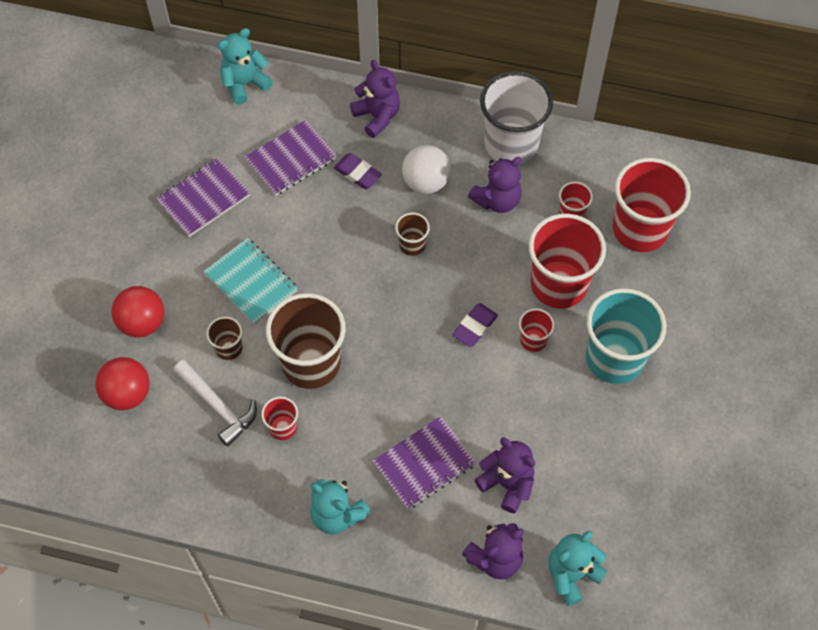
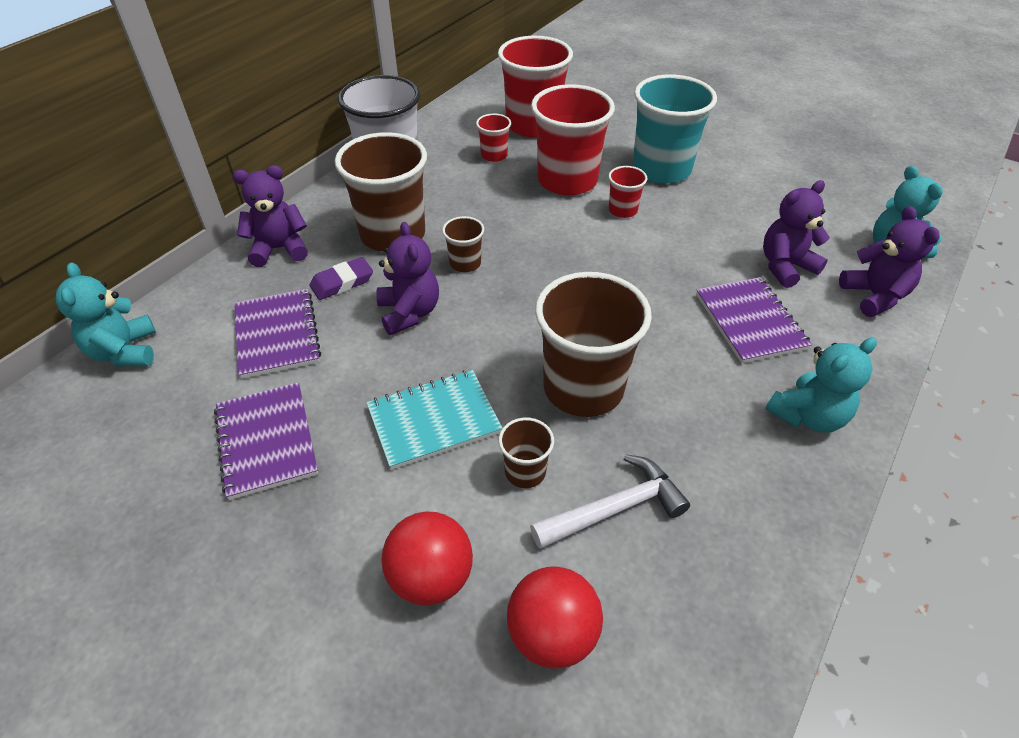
camera: 70 degrees left, 15 degrees down
(283, 427) = (669, 441): red cup -> none
(426, 182) = (393, 234): white ball -> brown cup
(475, 327) = (591, 244): purple eraser -> none
(497, 200) = (448, 194): purple teddy bear -> purple teddy bear (409, 313)

